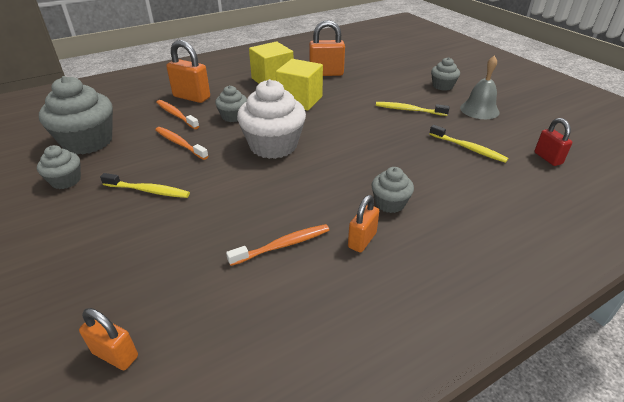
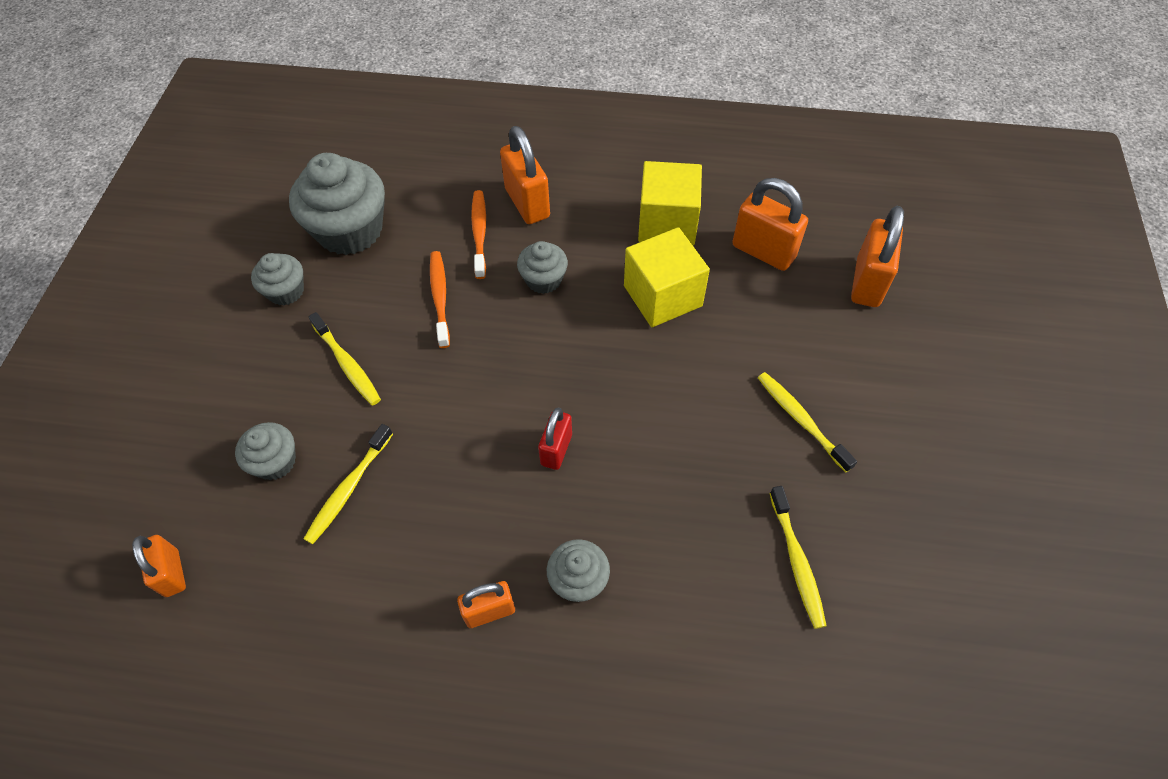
camera: 40 degrees right, 20 degrees up
(212, 239) = (349, 489): none -> yellow toothbrush
(273, 146) = (541, 374): white cupcake -> none
(282, 245) = (405, 552): orange toothbrush -> none
(378, 67) = (867, 282): none -> orange padlock
(442, 86) = (925, 397): grey cupcake -> grey cupcake (275, 462)
(479, 110) = (919, 493): grey bell -> none
(548, 158) = (896, 668): red padlock -> red padlock (556, 449)

